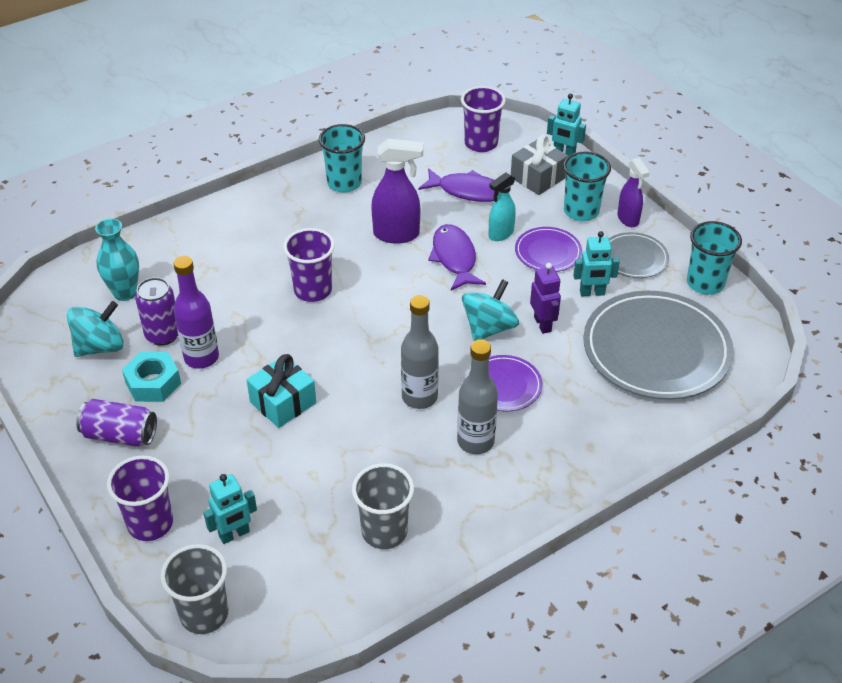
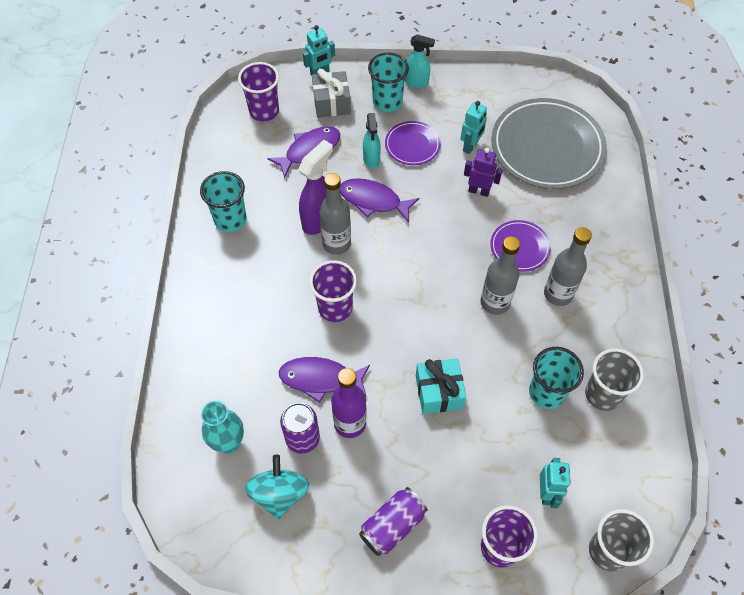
camera: 55 degrees left, 15 degrees up
(153, 383) = (352, 473): turquoise nut -> none
(231, 317) = (320, 379): none -> purple fish
(382, 258) = (336, 243): none -> grey bottle
(489, 328) = (459, 223): turquoise spinning top -> none
(628, 219) = (417, 82): purple spray bottle -> turquoise spray bottle
(634, 258) = (456, 104): grey plate -> none
(705, 283) = (508, 84): turquoise cup -> turquoise cup (546, 392)

